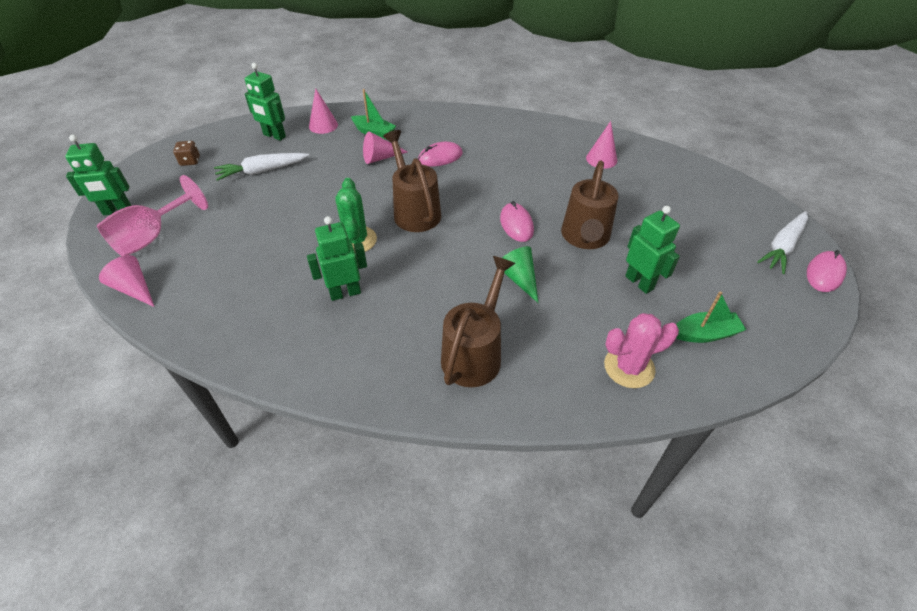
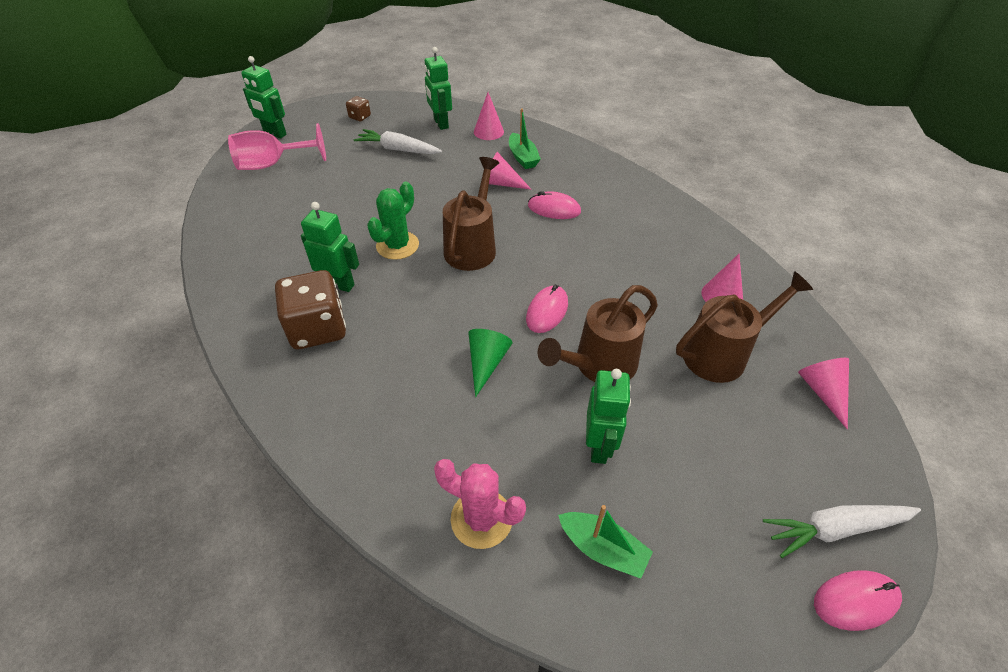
camera: 40 degrees right, 0 degrees up
(134, 289) = (221, 197): pink cone -> pink cone (822, 391)
(370, 332) = (318, 328): none -> brown dice
(475, 353) = (370, 402): brown watering can -> brown watering can (723, 353)

